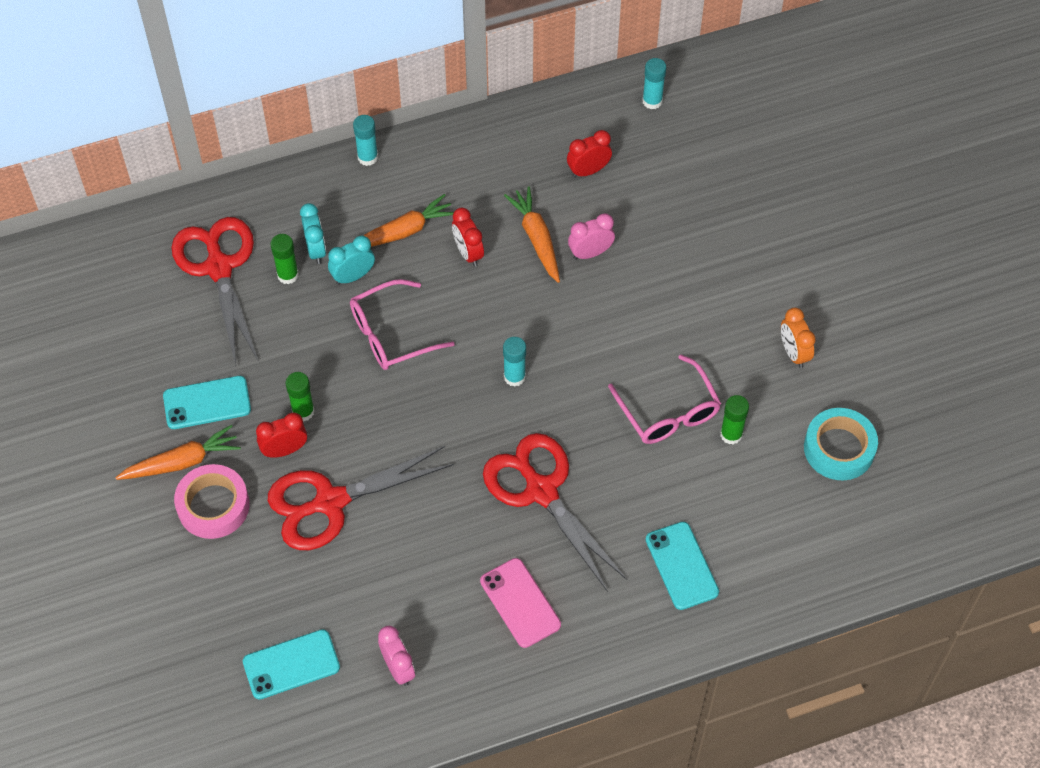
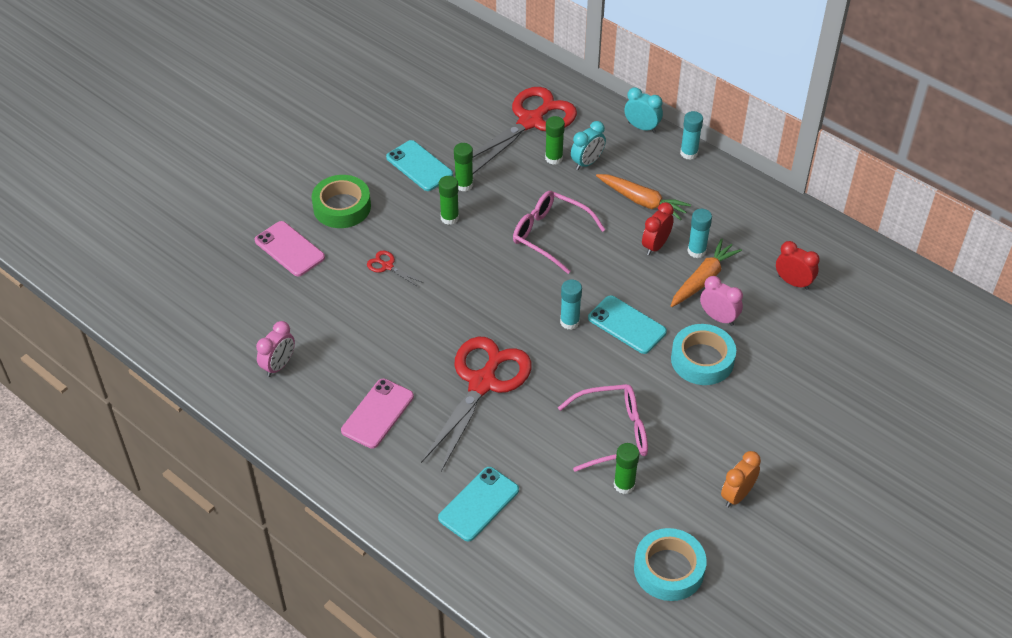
camera: 60 degrees right, 10 degrees down
(182, 462) = (365, 175): orange carrot -> none
(213, 506) = (342, 207): pink tape -> green tape
(239, 585) = (289, 249): none -> pink phone
(265, 375) = (464, 185): none -> green glue stick
(285, 450) = (411, 223): red clock -> none
(291, 664) = (245, 305): turquoise phone -> turquoise phone (627, 325)
(330, 502) = (387, 266): red scissors -> red scissors, size x0.40
(353, 276) = (581, 192): turquoise clock -> turquoise clock (642, 127)
(630, 294) = (702, 360): none -> turquoise tape
(652, 101) = (897, 292): turquoise glue stick -> turquoise glue stick (696, 251)
(668, 412) = (613, 433): pink glasses -> pink glasses turned 135 degrees counterclockwise

